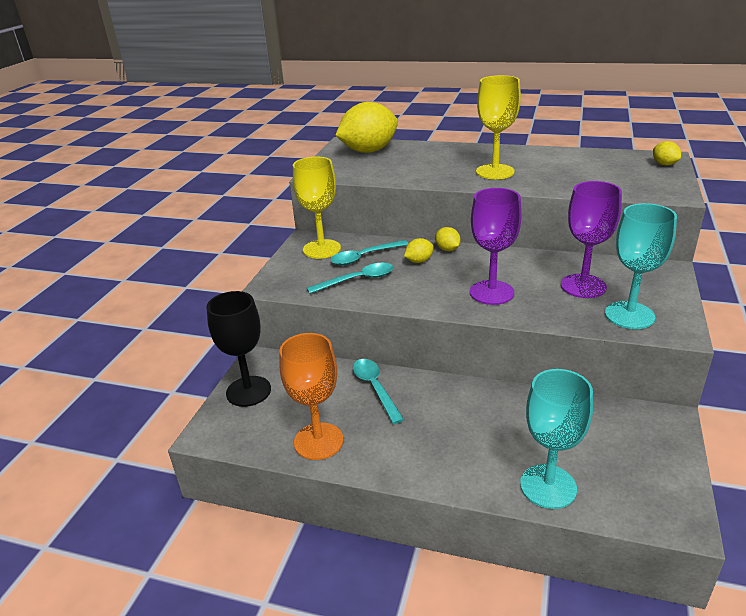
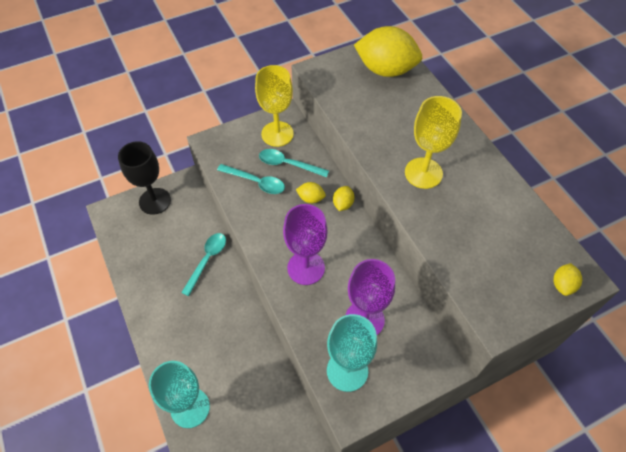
camera: 45 degrees right, 25 degrees up
(318, 441) = (141, 267): orange goblet -> none

